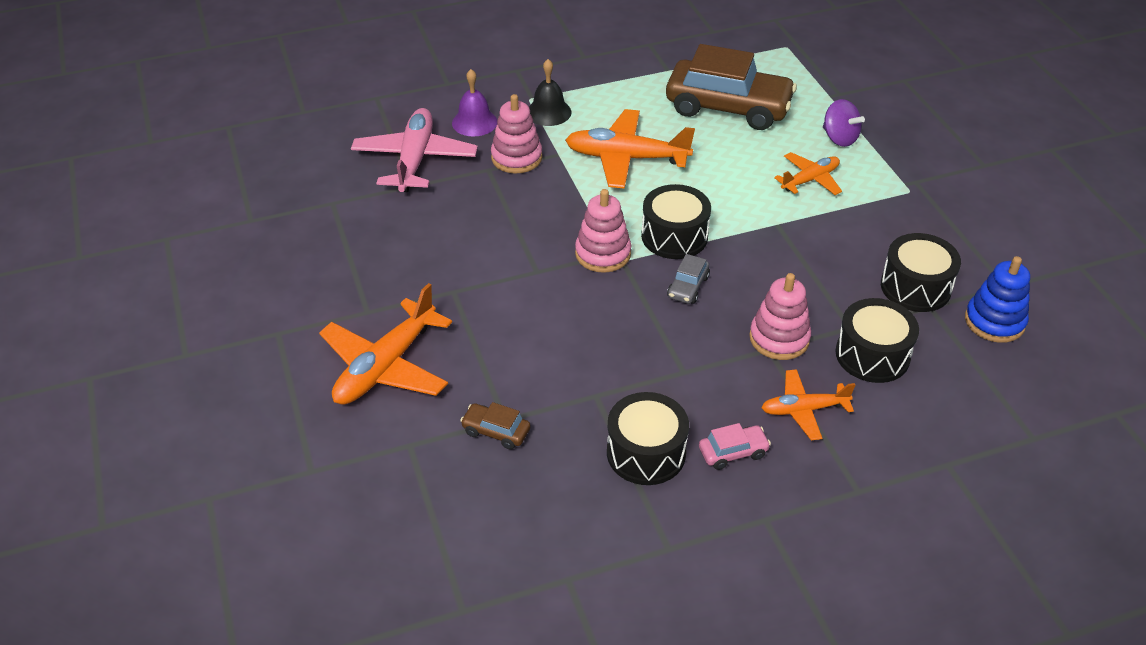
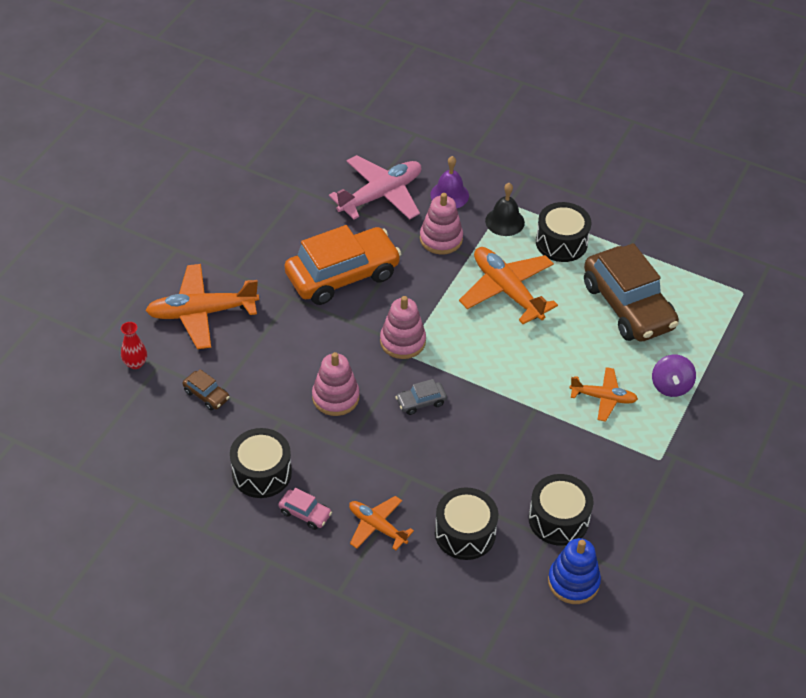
camera: 45 degrees right, 5 degrees up
(383, 461) = (135, 363): none -> red vase
(474, 241) = (342, 275): none -> orange car
(496, 431) = (206, 395): brown car -> brown car turned 150 degrees clockwise
(674, 236) = (460, 365): black drum -> black drum (561, 242)
(779, 338) = (426, 476): pink stacking toy -> pink stacking toy (335, 397)

